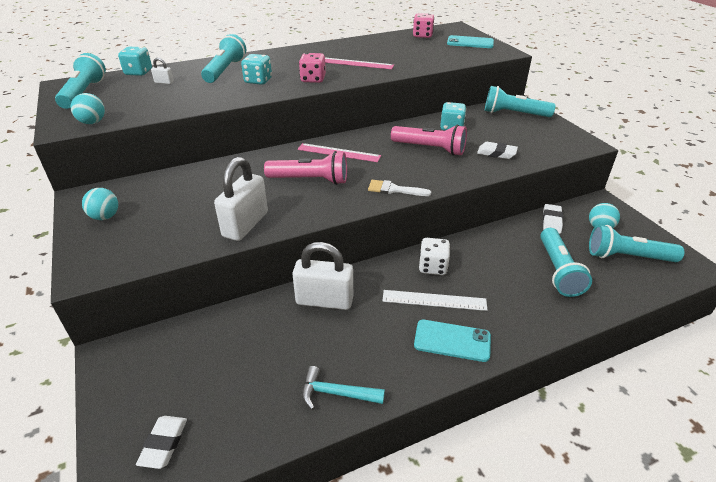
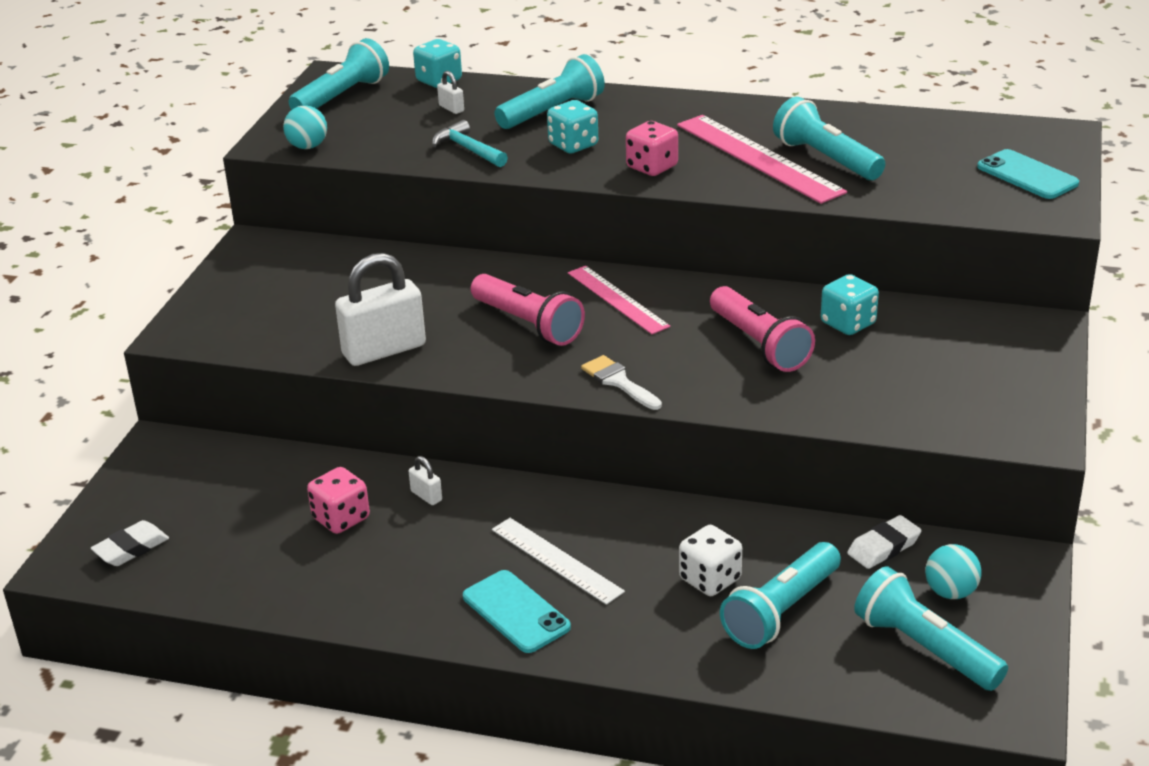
camera: 40 degrees right, 5 degrees down
(105, 217) = (253, 278): turquoise ball -> none
(324, 301) = (426, 496): white padlock -> white padlock, size x0.42
(336, 393) = (325, 592): turquoise hammer -> turquoise hammer (468, 149)
(356, 63) = (758, 158): pink ruler -> pink ruler, size x1.57
(422, 35) = (963, 134): pink dice -> pink dice (341, 519)
(433, 267) = (610, 522): white dice -> white dice (710, 579)
(496, 153) = (853, 392): white eraser -> none
(514, 114) = (999, 340): turquoise flashlight -> turquoise flashlight (826, 159)

